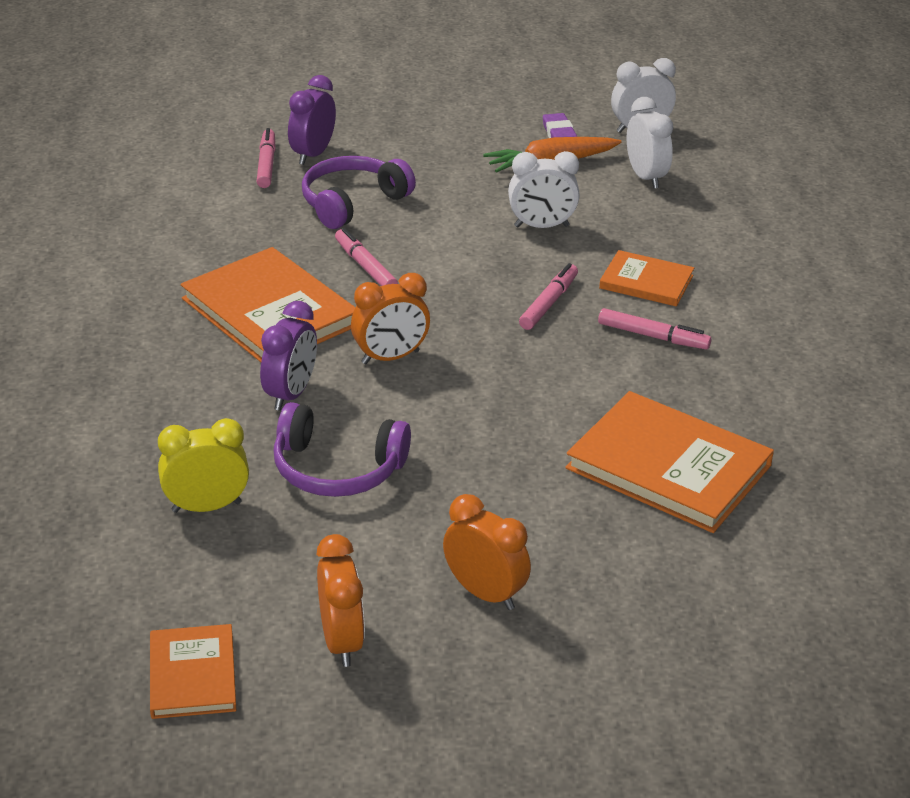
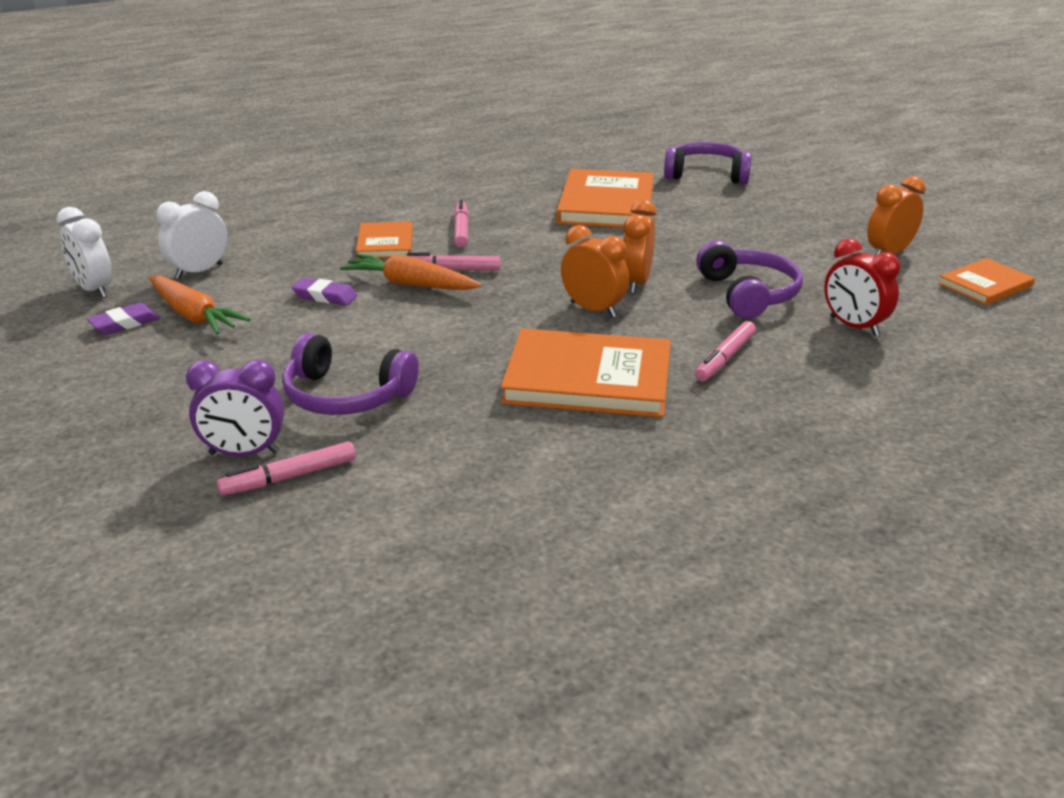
camera: 115 degrees left, 5 degrees down
(206, 507) = (854, 326): yellow clock -> red clock
(270, 312) = (588, 379): orange book -> orange book turned 75 degrees clockwise
(290, 394) = (690, 334): purple clock -> none
(365, 267) = (466, 355): pink marker -> pink marker (725, 358)
(485, 593) = (789, 227): orange clock -> orange clock (636, 283)
(532, 273) = (410, 284): none -> orange carrot
(541, 226) = (325, 296): white clock -> purple eraser
(731, 608) = (707, 175): none -> purple headphones

